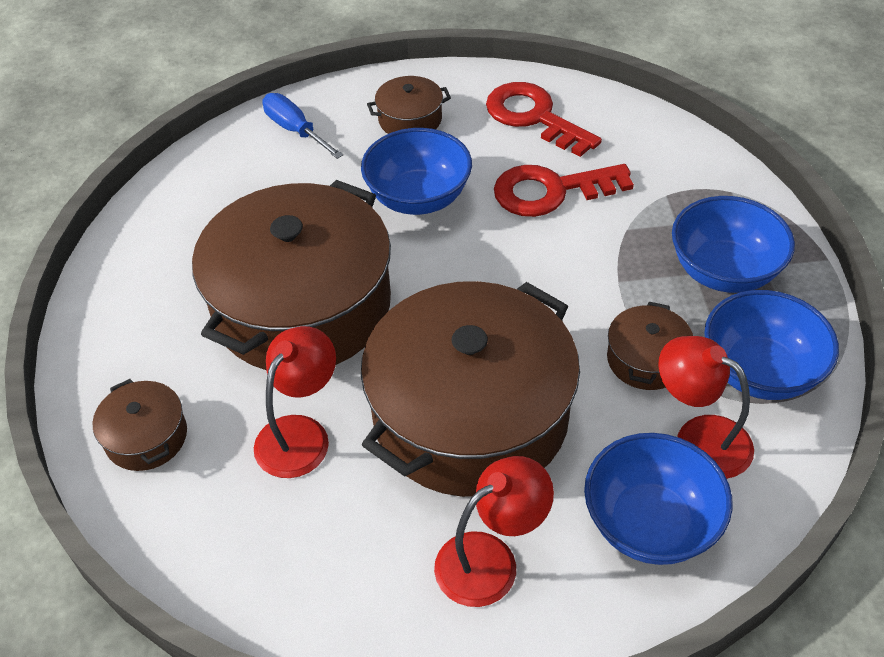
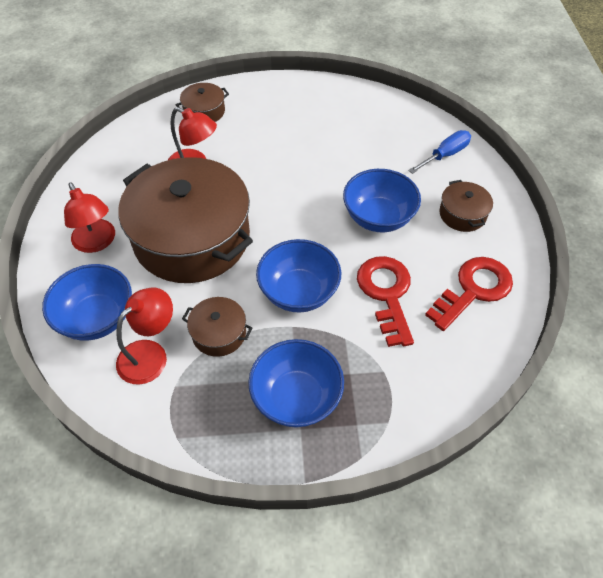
camera: 90 degrees right, 5 degrees up
(302, 305) = (285, 164): brown pot -> none
(759, 371) = (197, 402): blue bowl -> blue bowl (298, 292)

